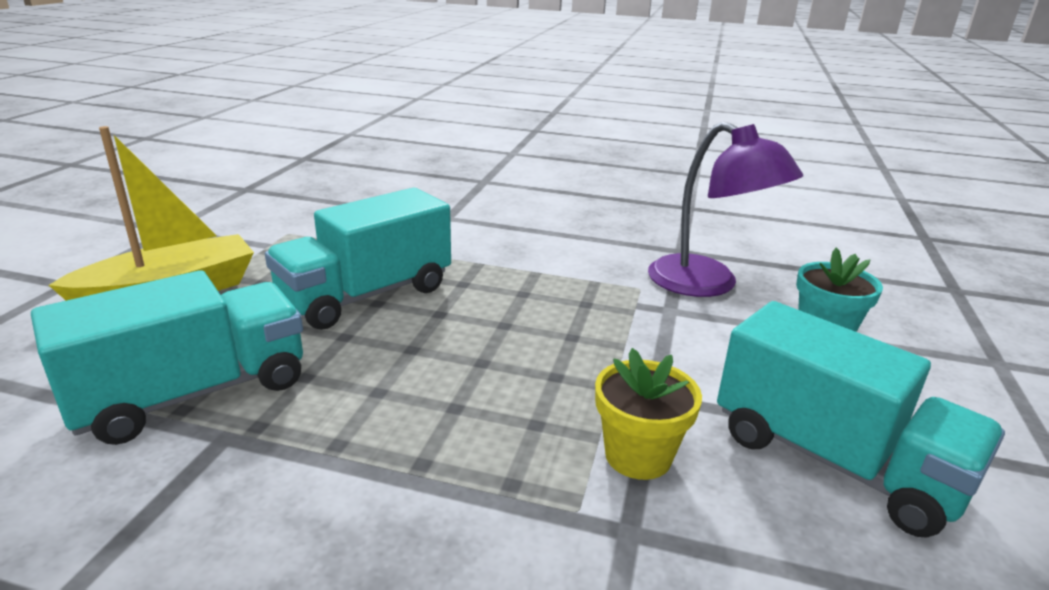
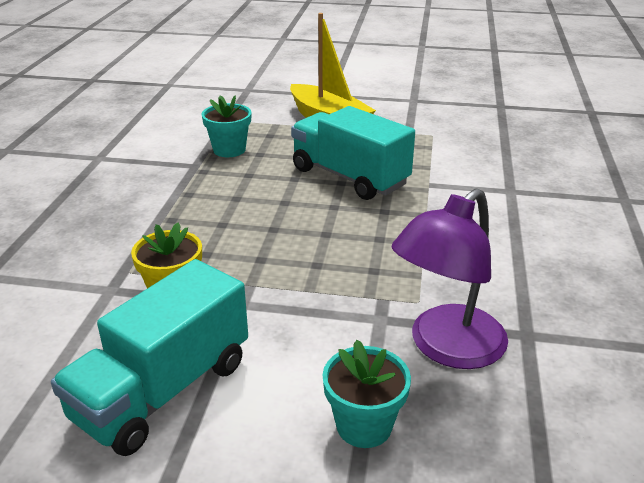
camera: 85 degrees right, 5 degrees up
(193, 393) = (229, 150): turquoise truck -> turquoise flower pot

